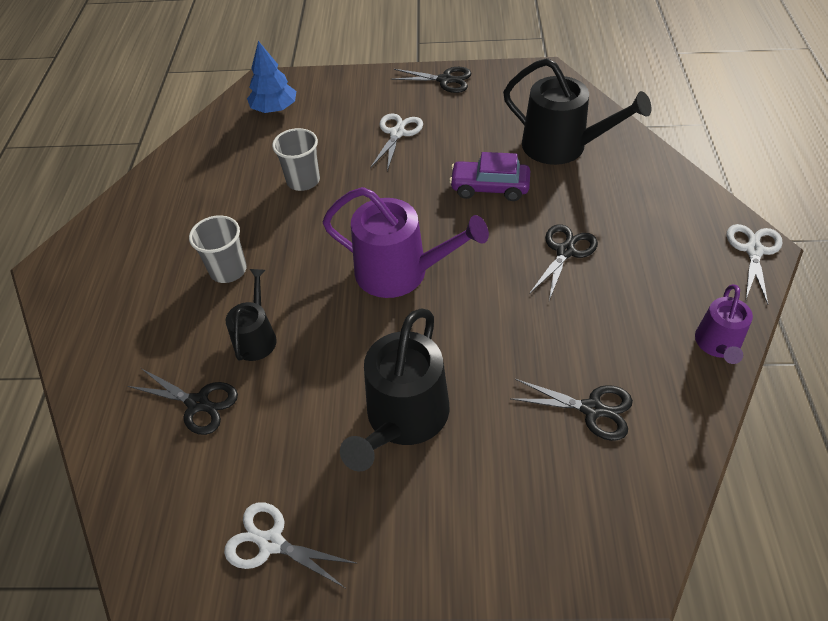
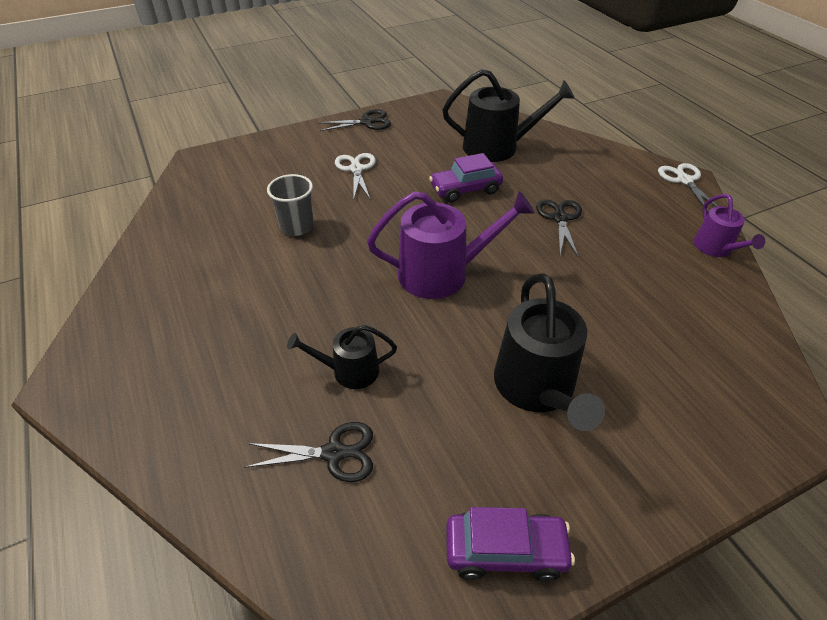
camera: 30 degrees left, 5 degrees down
(228, 270) = (277, 322): grey cup -> none
(256, 337) = (350, 371): black watering can -> black watering can turned 75 degrees counterclockwise
(271, 543) = (505, 551): white scissors -> purple car
(274, 109) = (225, 177): blue tree -> none
(592, 409) = (673, 324): black scissors -> none

